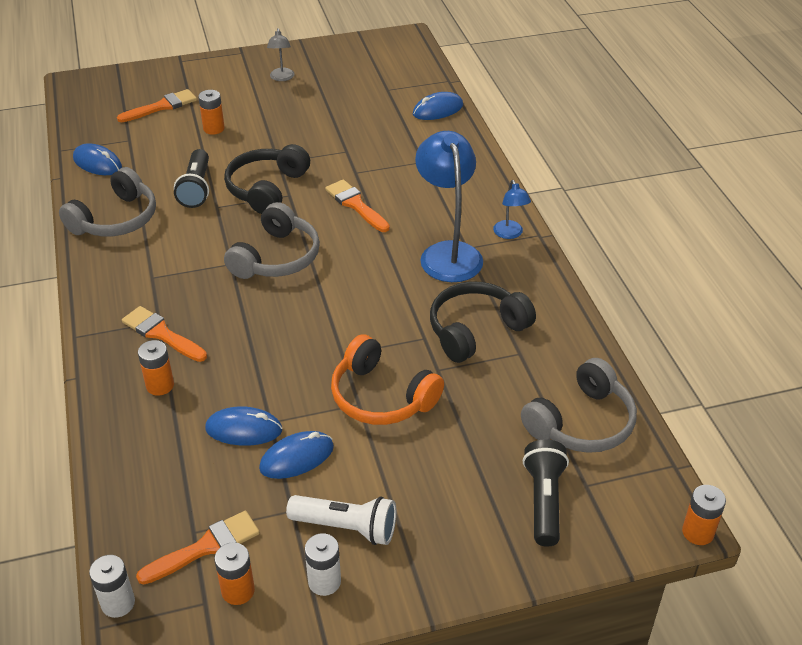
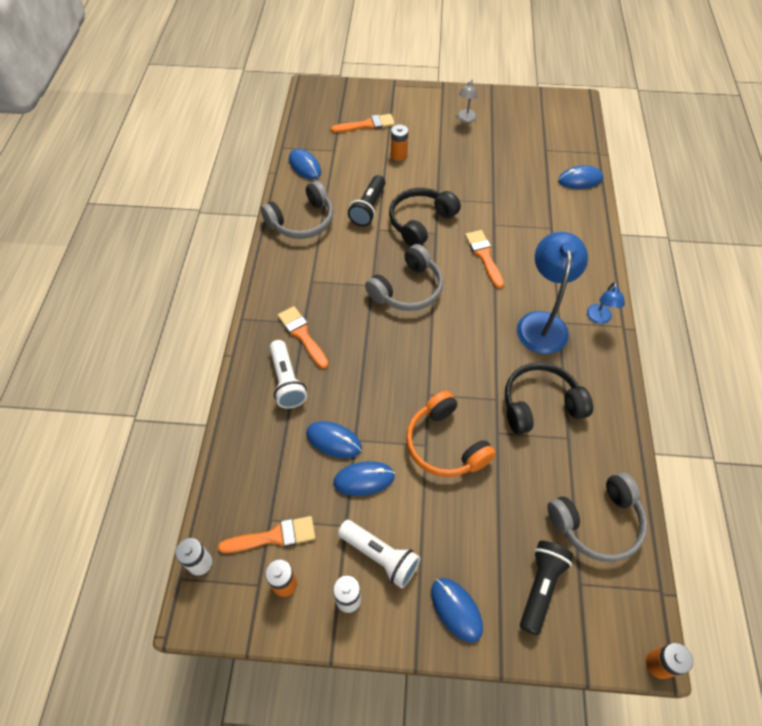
camera: 20 degrees right, 15 degrees up
(160, 385) = (287, 381): orange battery -> white flashlight
(457, 552) = (456, 610): none -> blue mouse

